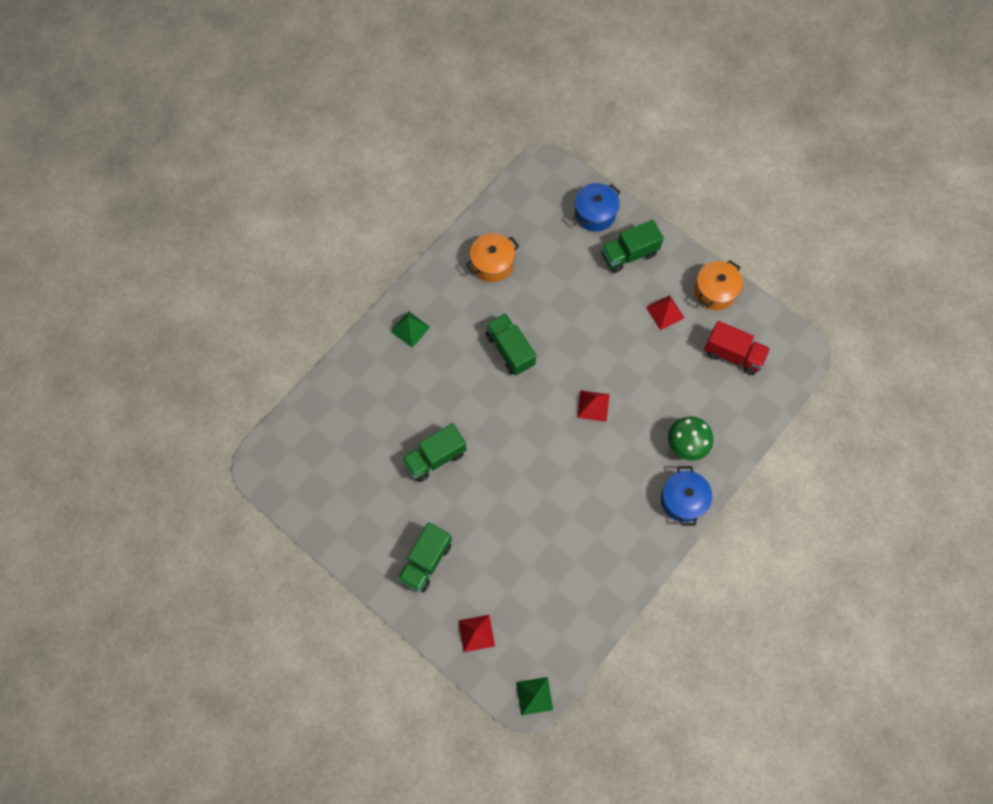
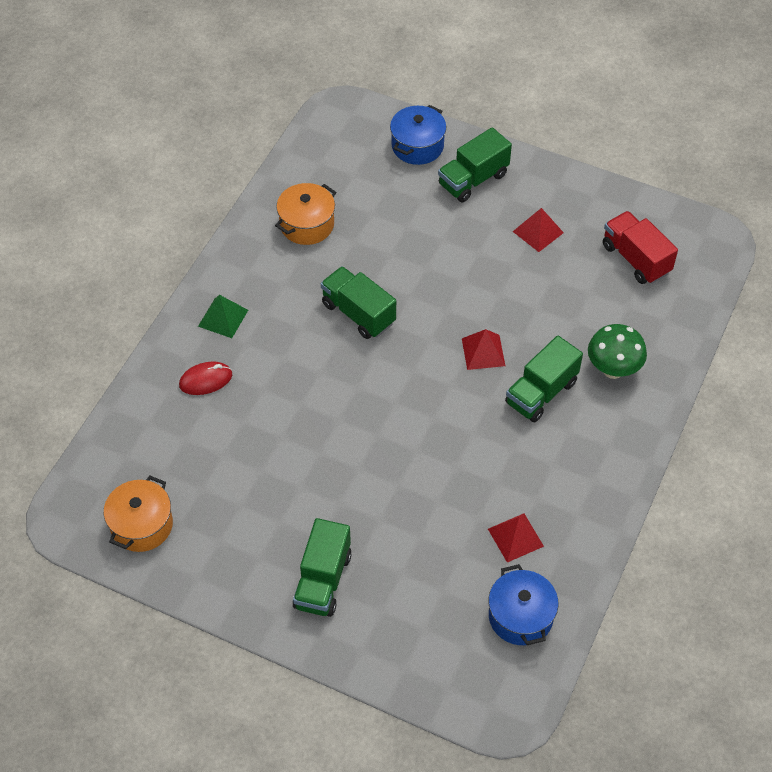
camera: 15 degrees left, 15 degrees down
(384, 378) = (206, 380): none -> red mouse
(435, 458) = (299, 456): green truck -> green truck (541, 393)
(476, 633) = (416, 650): red pyramid -> red pyramid (515, 537)
(534, 696) = (517, 707): green pyramid -> none
(683, 500) = (630, 431): blue pot -> blue pot (520, 616)
(714, 291) = (590, 197): orange pot -> orange pot (141, 525)
(733, 354) = (635, 259): red truck -> red truck turned 135 degrees counterclockwise

